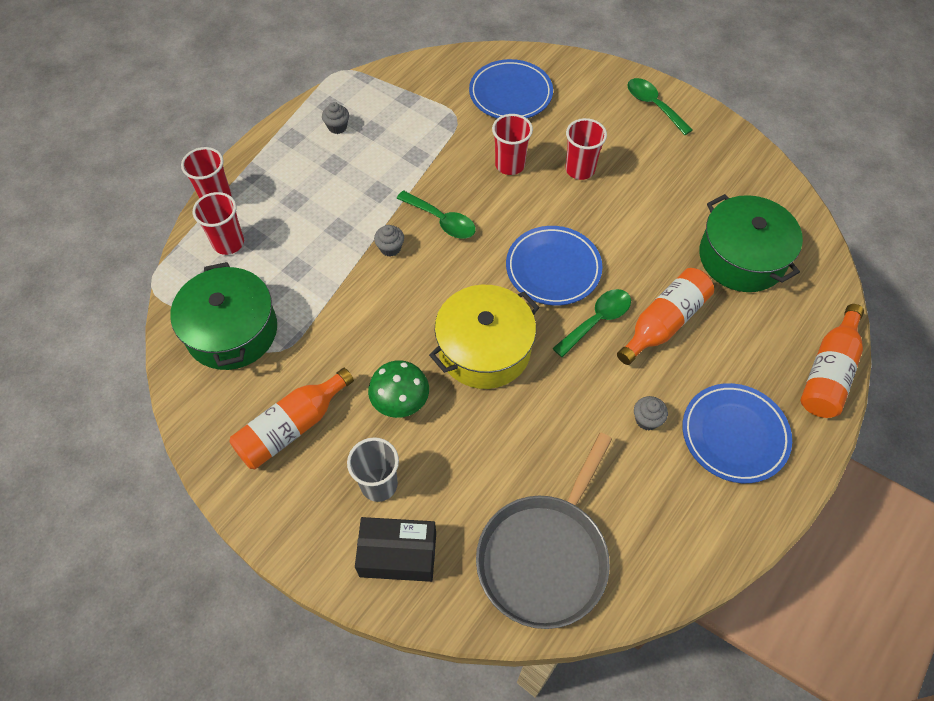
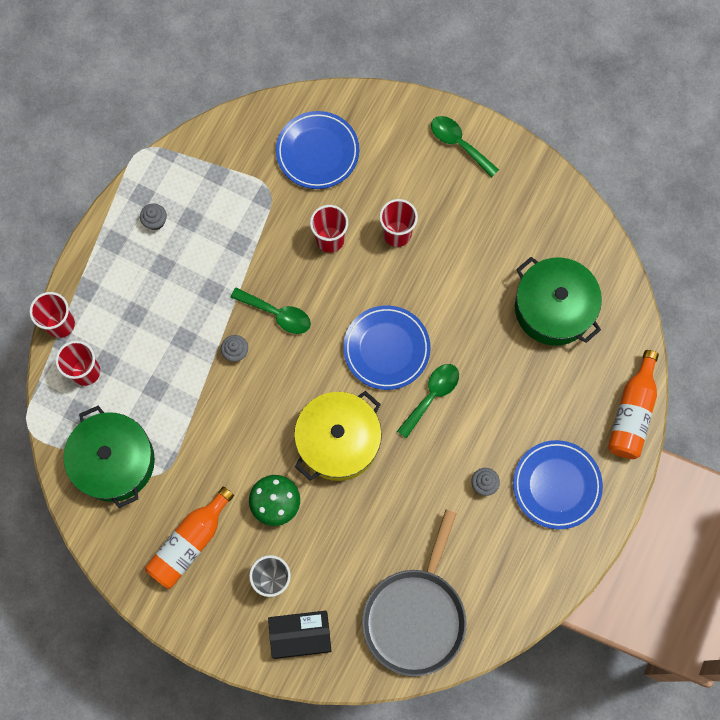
camera: 10 degrees left, 15 degrees up
(664, 323) = (490, 388): orange bottle -> none

